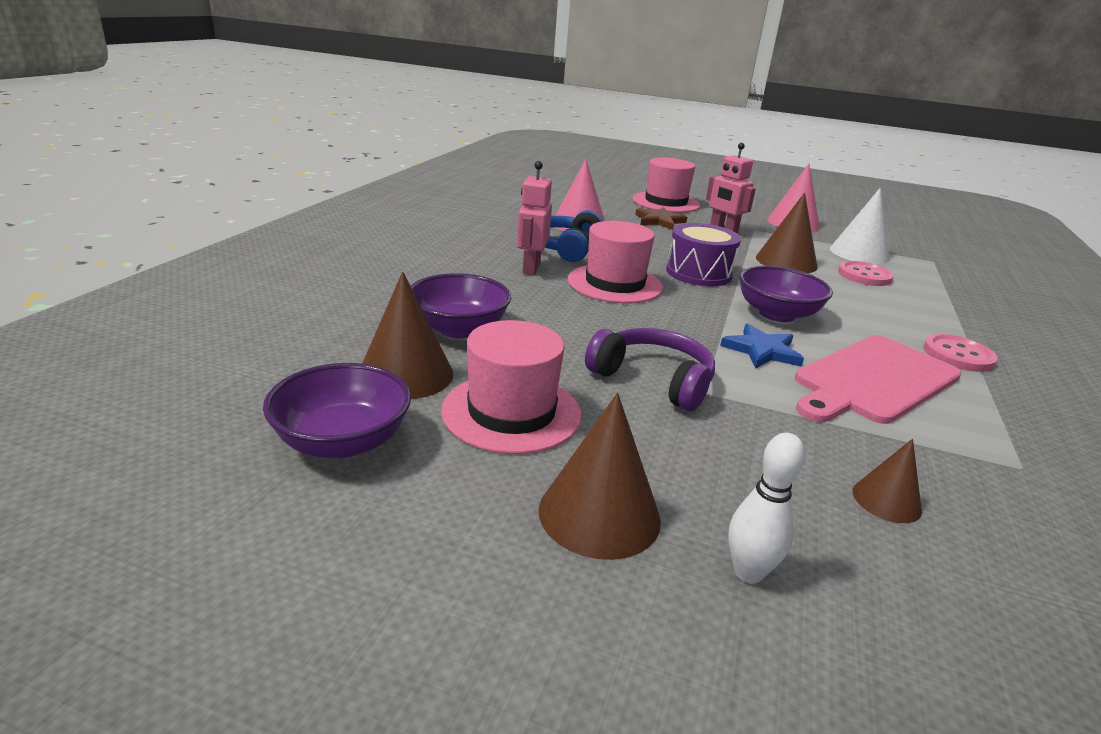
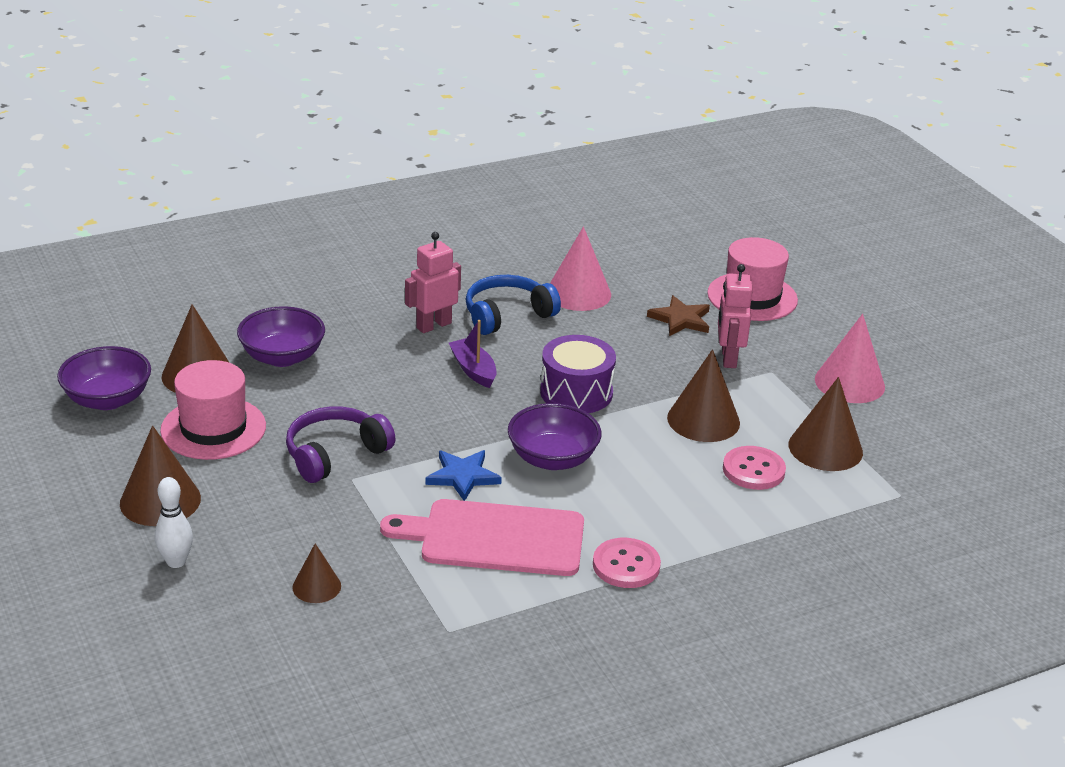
camera: 45 degrees right, 5 degrees up
(615, 284) = (473, 370): pink hat -> purple boat
(653, 380) = (335, 454): purple headphones -> purple headphones turned 120 degrees counterclockwise
(859, 253) = (825, 448): white cone -> brown cone

